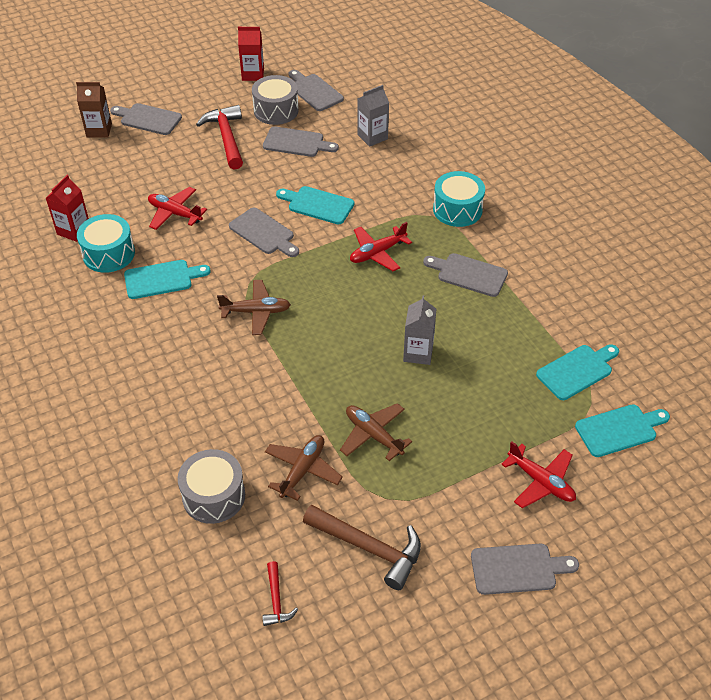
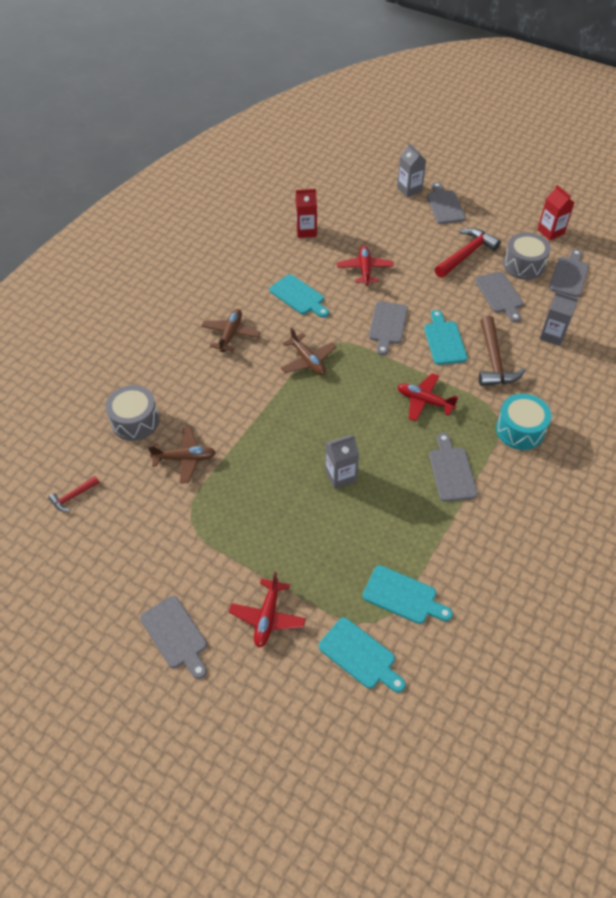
camera: 60 degrees right, 5 degrees up
(99, 130) = (409, 189): brown carton -> grey carton
(109, 254) = (299, 258): turquoise drum -> none
(369, 548) = (142, 530): brown hammer -> brown hammer (494, 361)
(373, 435) = (242, 485): brown plane -> brown plane (230, 334)

